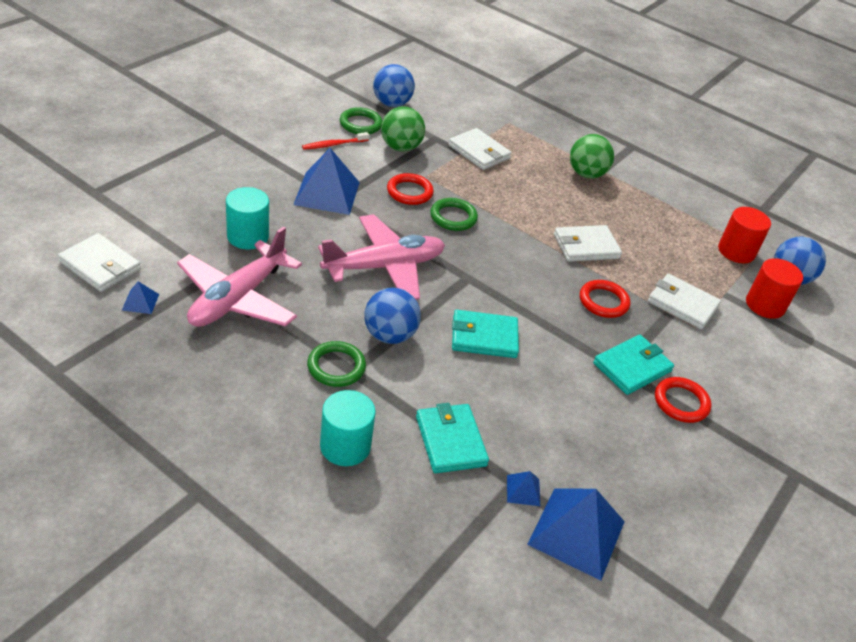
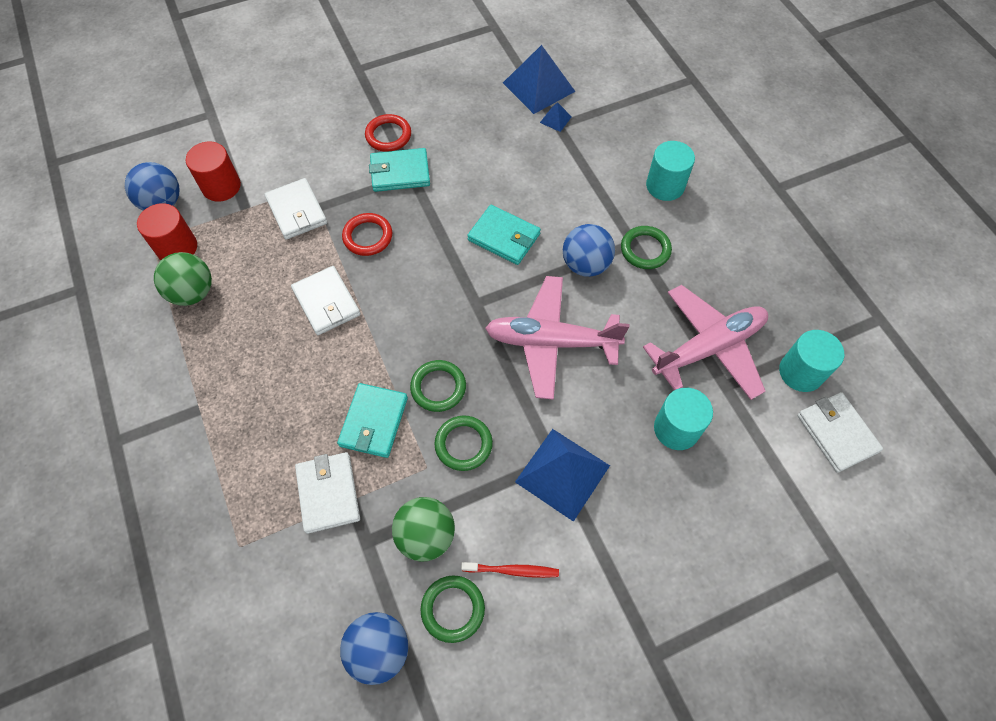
camera: 145 degrees left, 20 degrees up
(140, 302) = (801, 372): blue pyramid -> turquoise cylinder
(409, 192) = (463, 444): red ring -> green ring
(450, 441) = (586, 165): turquoise wallet -> turquoise wallet (374, 422)
(586, 174) = (226, 408): green ball -> green ball (193, 293)
(586, 246) = (326, 302): white wallet -> white wallet turned 45 degrees clockwise

